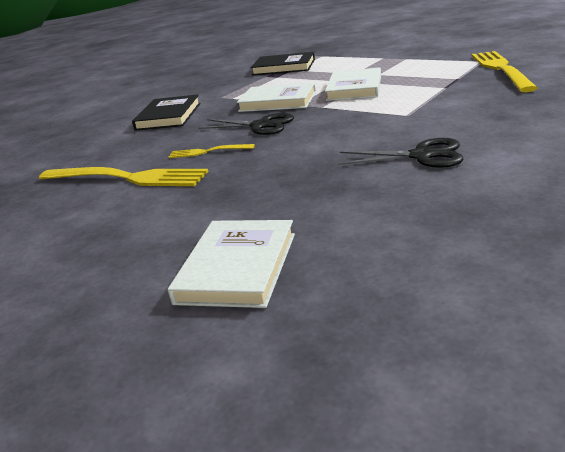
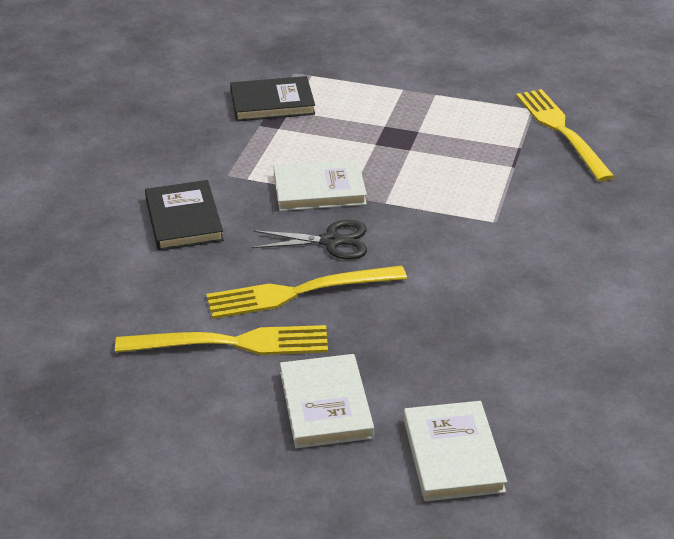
camera: 25 degrees left, 10 degrees up
(207, 152) = (298, 293): yellow fork -> yellow fork, size x2.00
(354, 88) = (404, 163): white book -> white book (326, 405)
(422, 156) = (542, 293): black scissors -> none

